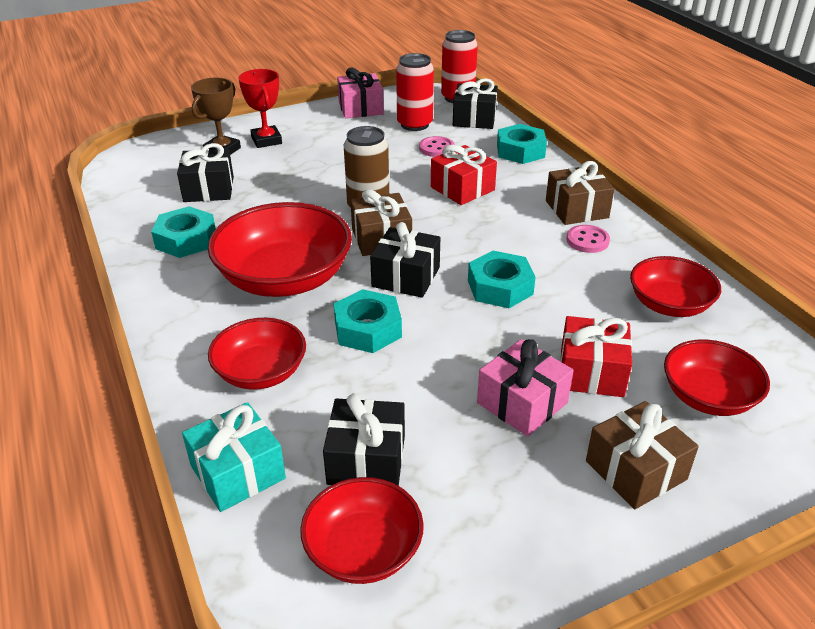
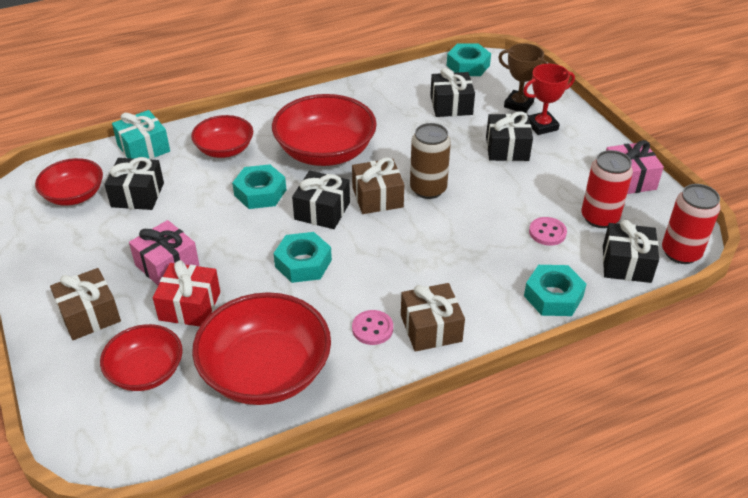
camera: 90 degrees right, 5 degrees up
(186, 240) = (377, 103): turquoise nut -> turquoise nut (468, 65)
(302, 160) = (507, 148): none -> black gift
(462, 189) = (465, 248): red gift -> none
(669, 304) = (266, 371): red bowl -> red bowl, size x1.68

